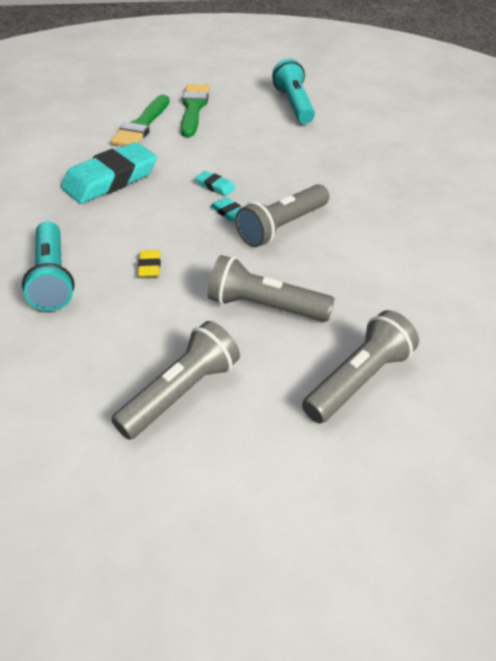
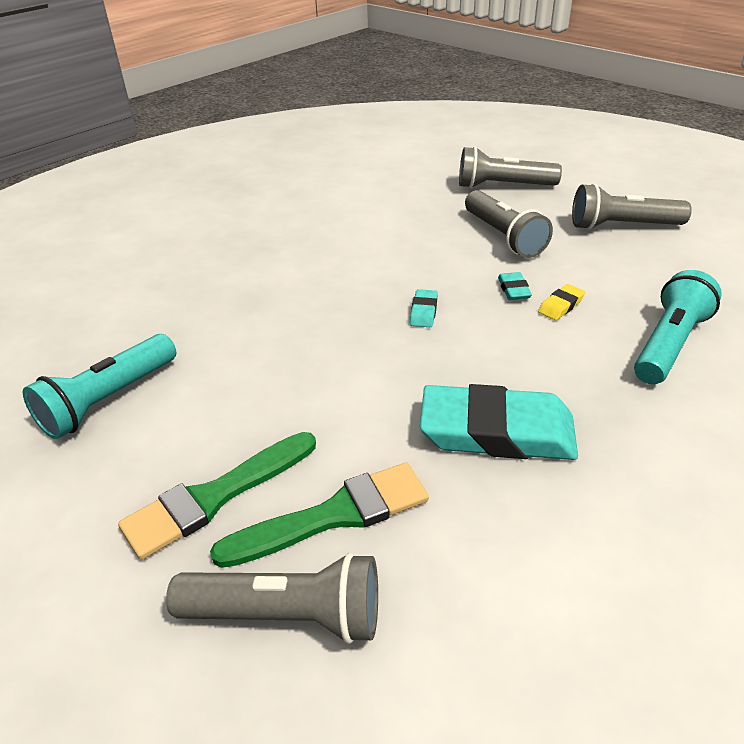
camera: 130 degrees left, 5 degrees down
(215, 186) = (393, 346): turquoise eraser -> turquoise eraser (513, 290)
(282, 227) = (401, 275): grey flashlight -> grey flashlight (287, 615)

